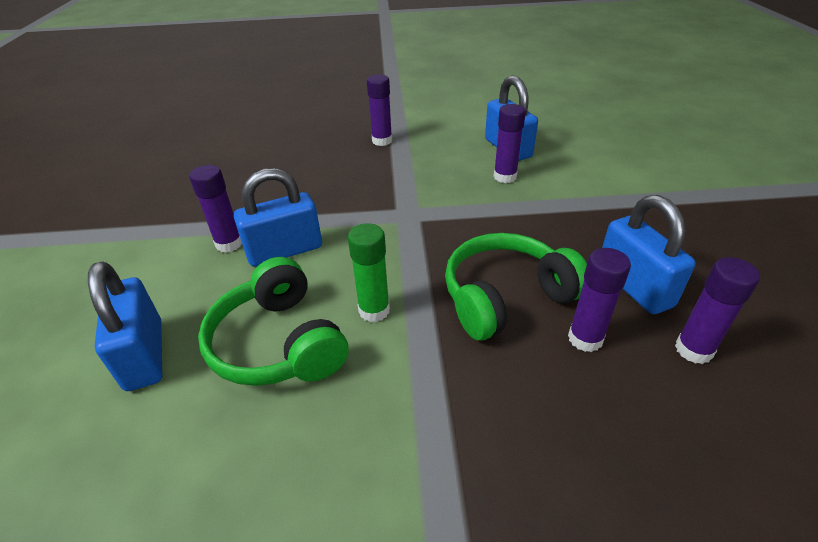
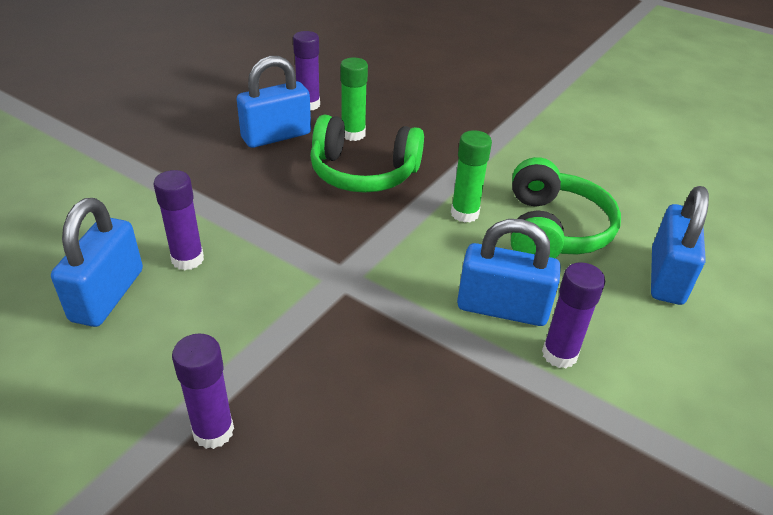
camera: 145 degrees left, 0 degrees up
(585, 339) = (353, 134): purple glue stick -> green glue stick
(634, 286) = (276, 136): blue padlock -> blue padlock turned 45 degrees clockwise

